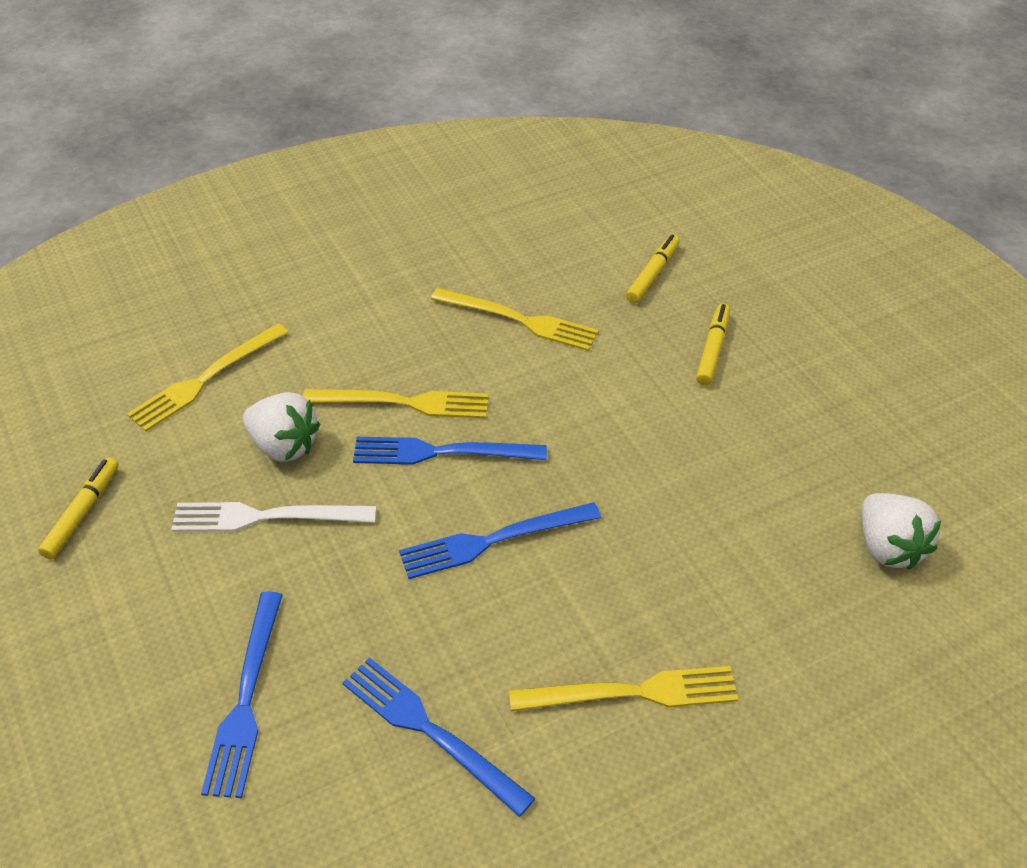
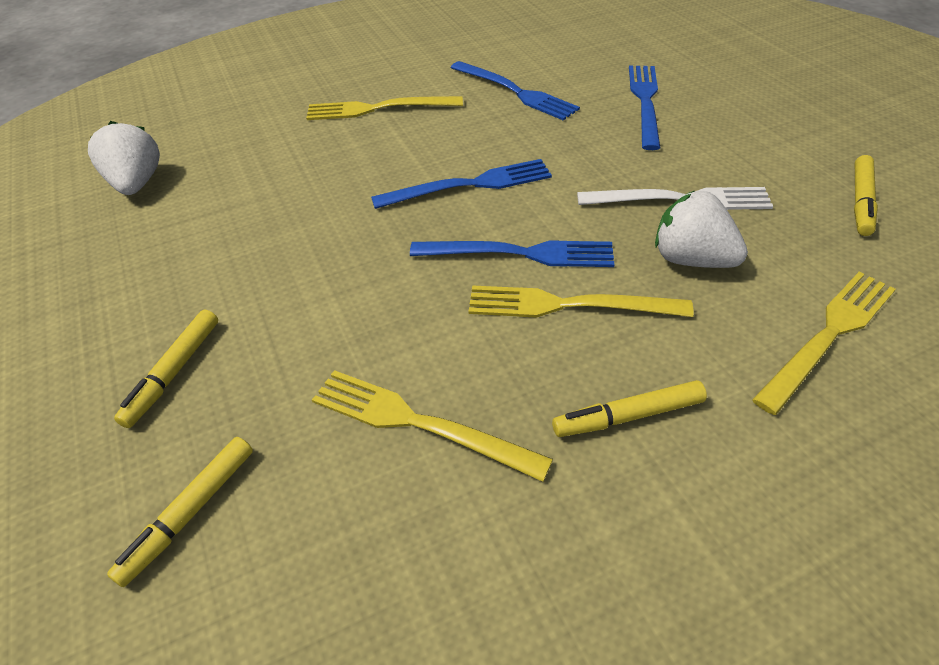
camera: 175 degrees left, 0 degrees up
(375, 325) = (628, 416): none -> yellow marker

